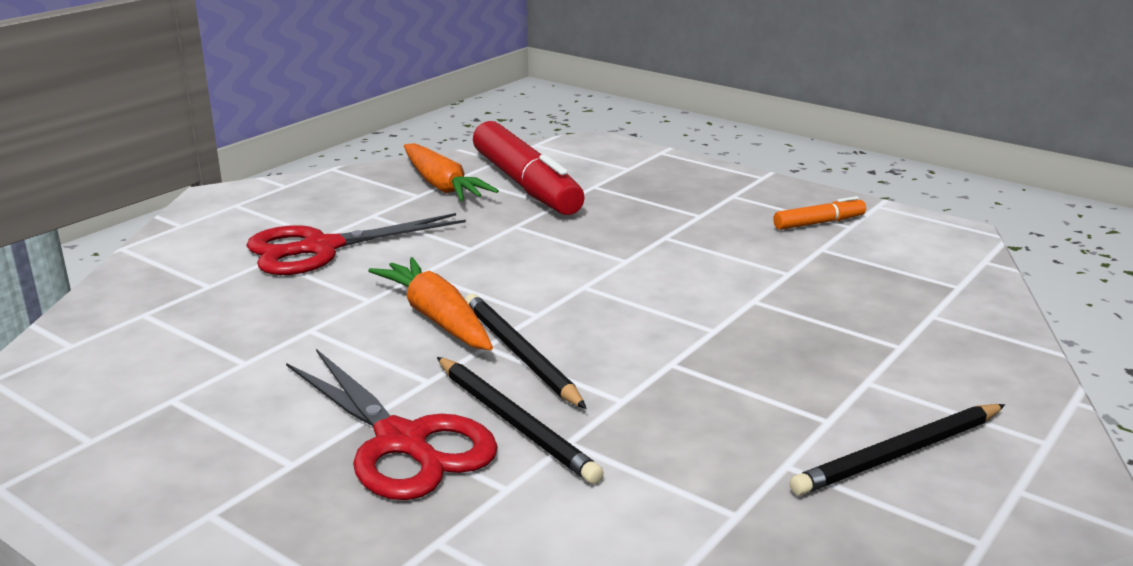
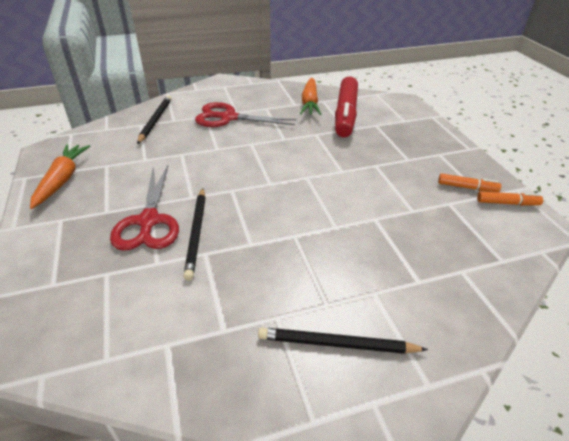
camera: 35 degrees right, 15 degrees up
(437, 318) = (229, 168): orange carrot -> orange carrot (62, 180)
(519, 354) = (238, 200): black pencil -> black pencil (155, 120)
(887, 224) = (507, 203): none -> orange marker

